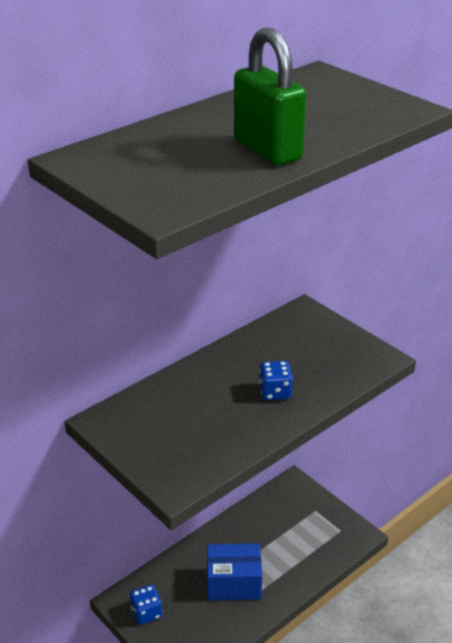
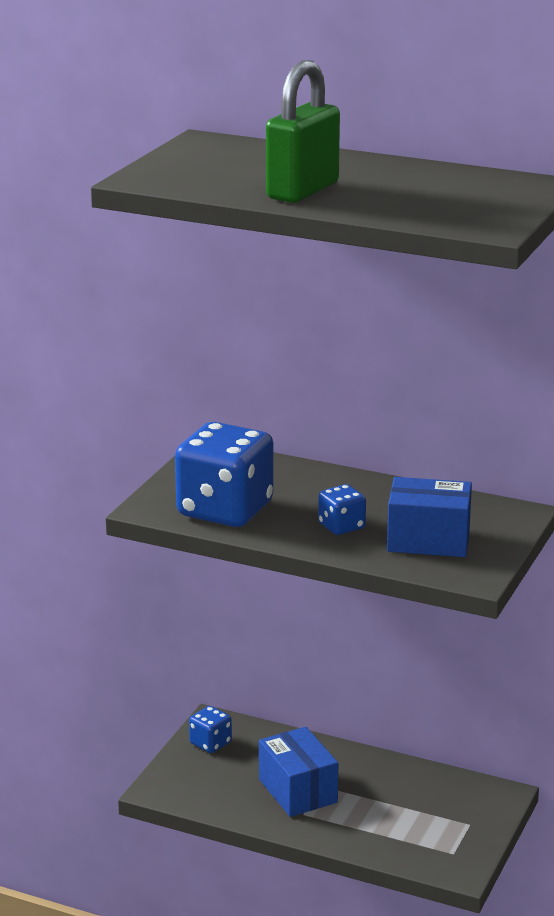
camera: 65 degrees right, 10 degrees down
(209, 442) = (225, 510): none -> blue dice
(320, 360) = (428, 540): none -> blue box

